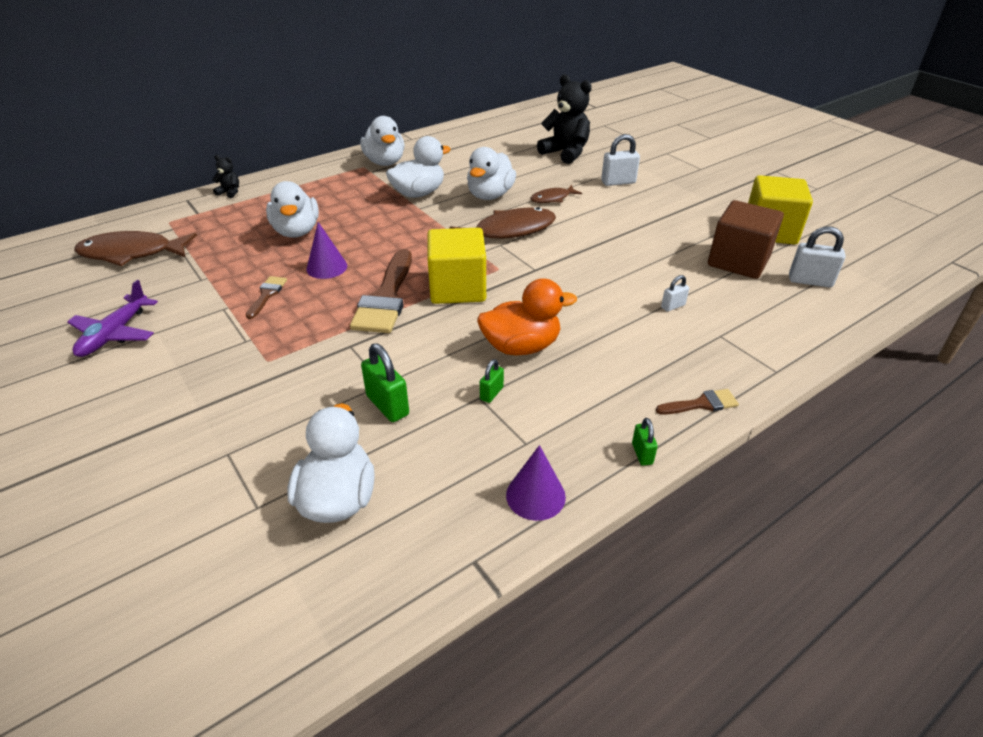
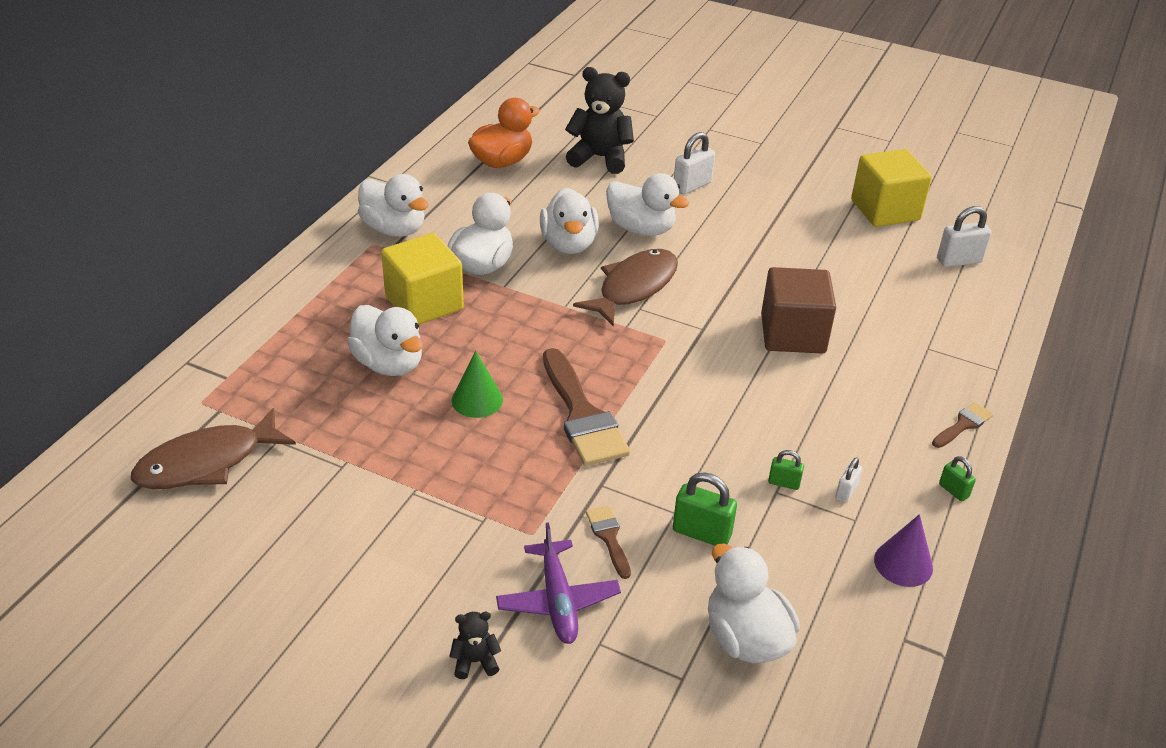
camera: 30 degrees left, 0 degrees up
(115, 334) = (319, 570): purple plane -> purple plane (558, 601)
(230, 192) = (235, 334): black teddy bear -> black teddy bear (475, 661)
(267, 295) = (445, 458): brown brush -> brown brush (608, 537)
(327, 267) = (477, 400): purple cone -> green cone
(457, 288) = (645, 378): yellow cube -> yellow cube (424, 303)
(491, 393) = (784, 483): green padlock -> green padlock turned 75 degrees counterclockwise
(521, 346) = (767, 423): orange duck -> orange duck (502, 162)
(552, 198) = (641, 229): brown fish -> white duck
(673, 306) = (865, 329): white padlock -> white padlock (846, 492)
(738, 261) = (883, 257): brown cube -> brown cube (792, 334)

